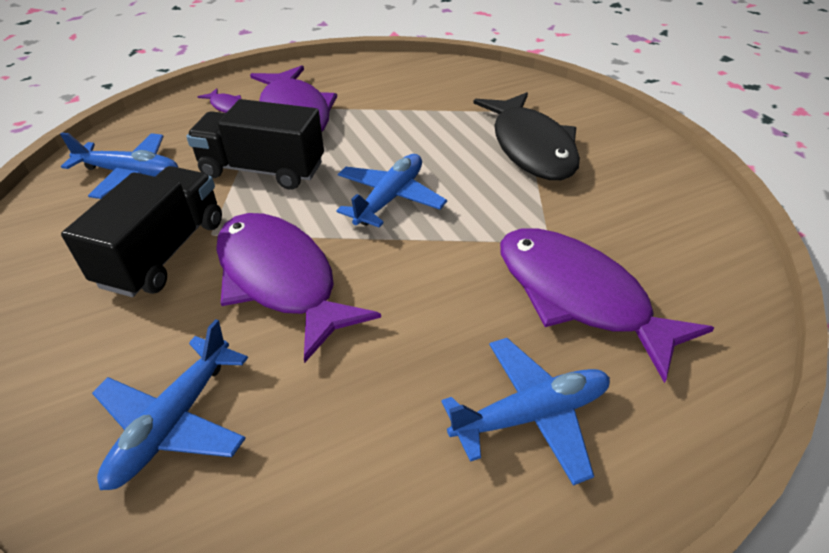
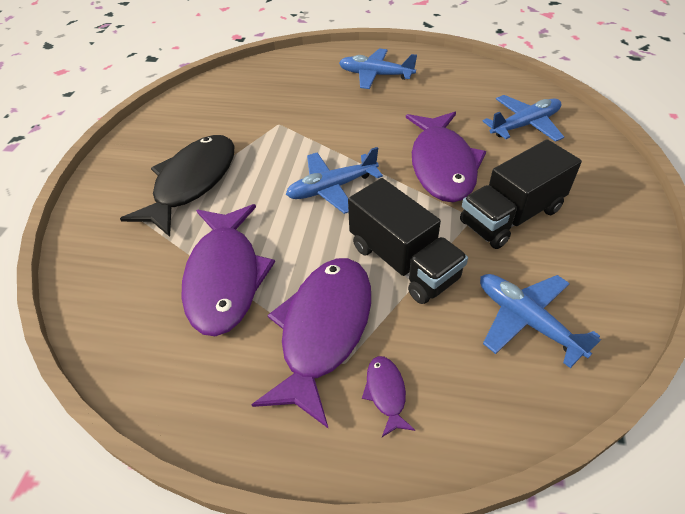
camera: 140 degrees left, 5 degrees up
(578, 297) = (303, 98): purple fish -> purple fish (225, 277)

